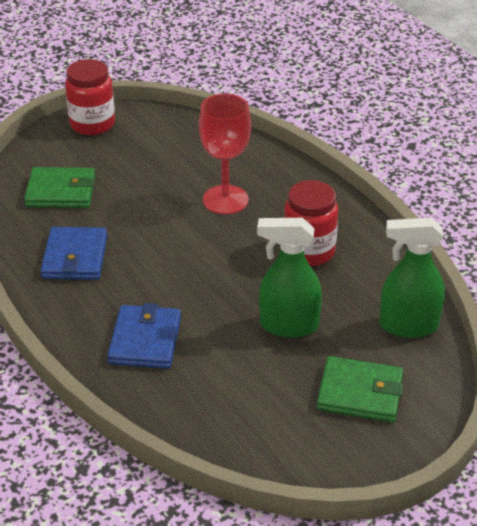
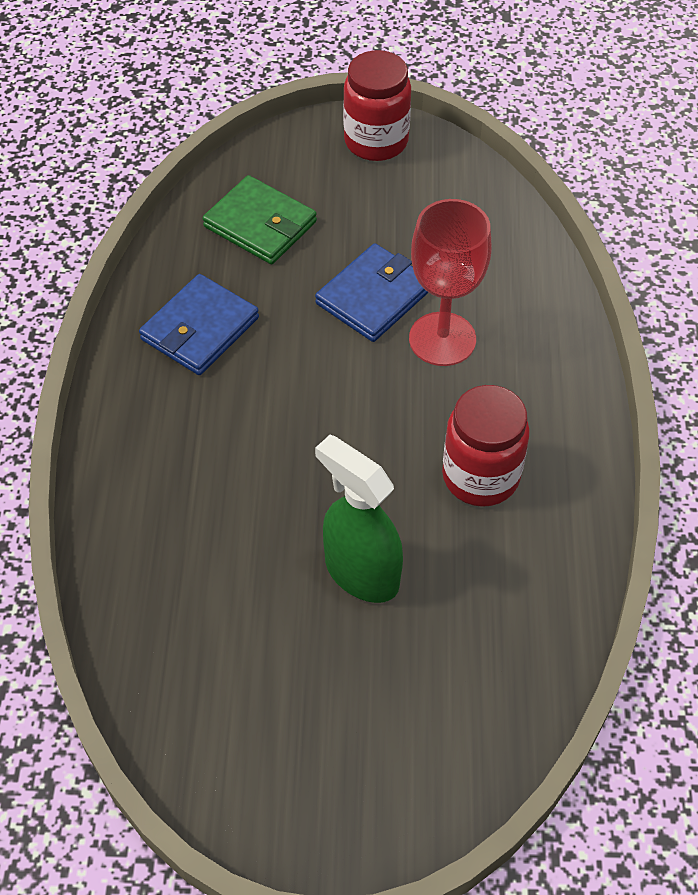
camera: 35 degrees right, 15 degrees up
(145, 340) = (180, 493): blue wallet -> blue wallet (373, 296)
(360, 393) = (363, 727): green wallet -> none
(407, 326) = (510, 666): green spray bottle -> none

